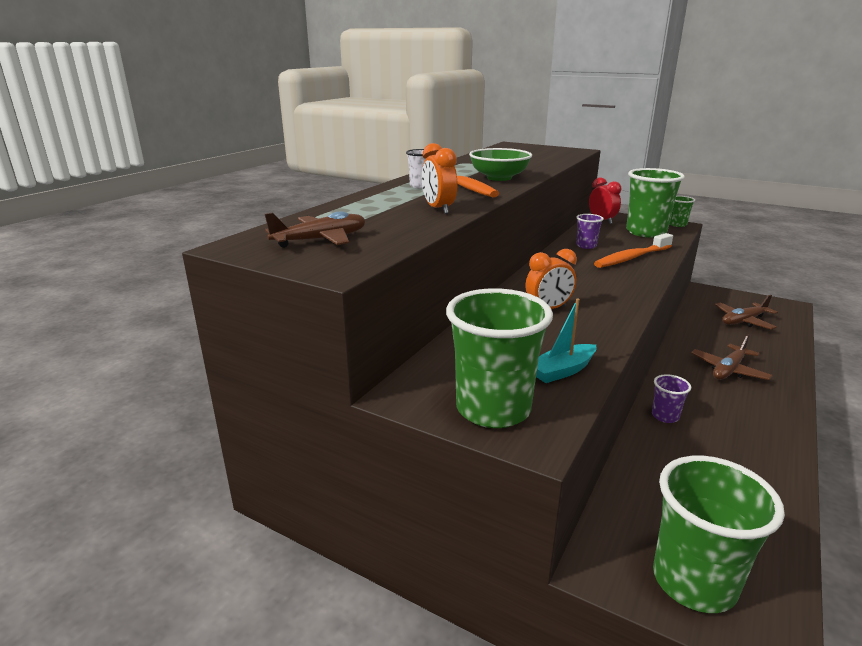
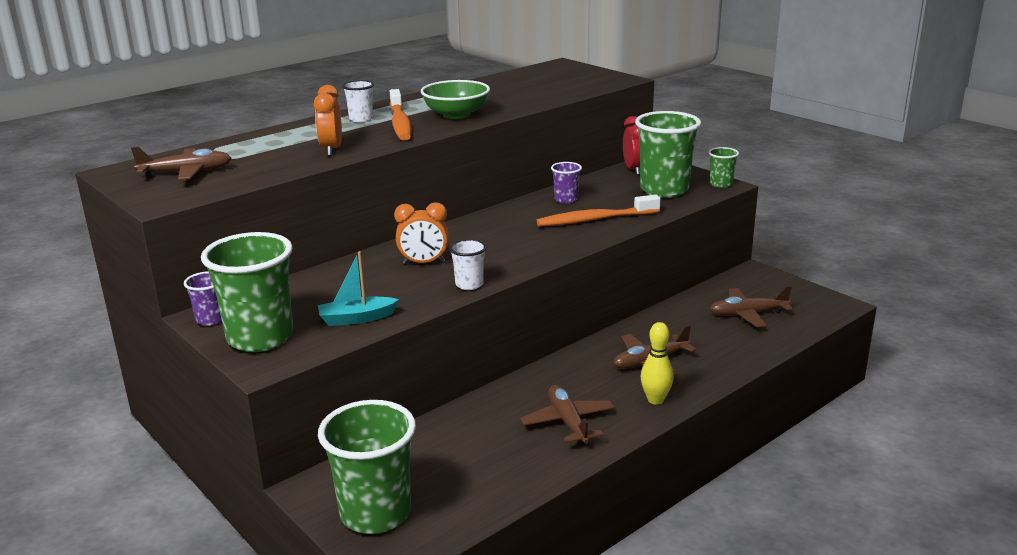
camera: 20 degrees right, 0 degrees up
(615, 322) = (469, 284): none -> white cup
(665, 416) = (519, 392): purple cup -> purple cup (211, 319)
(737, 436) = (568, 422): none -> brown plane
(774, 402) = (655, 400): none -> yellow bowling pin

